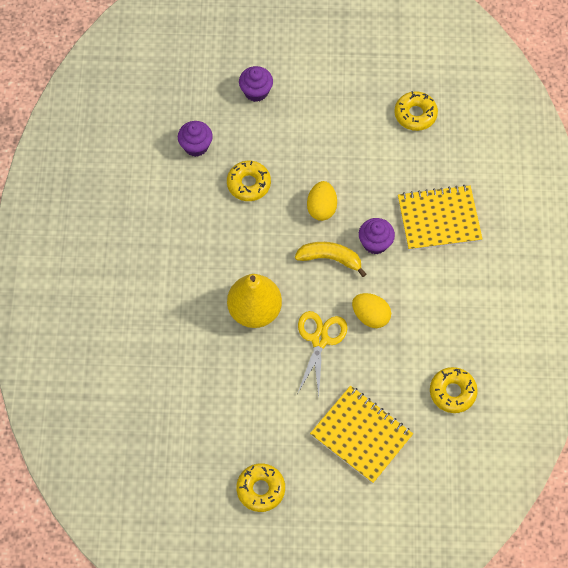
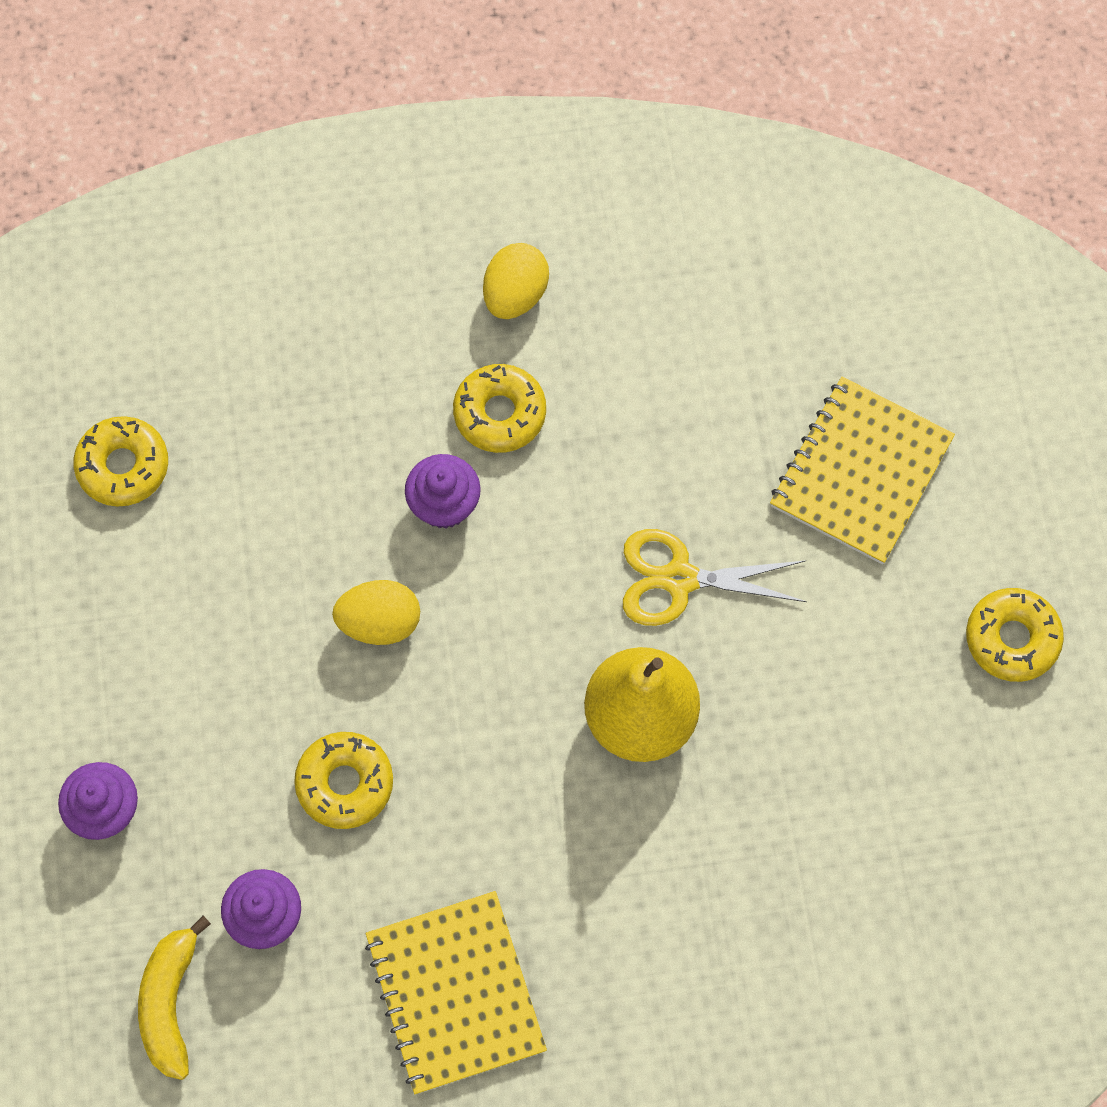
camera: 100 degrees left, 5 degrees up
(330, 258) = (495, 586): yellow banana -> yellow banana (170, 1002)
(370, 316) = (609, 490): yellow egg -> yellow egg (515, 294)
(439, 219) = (368, 390): yellow notebook -> yellow notebook (455, 993)
(452, 392) = (738, 321): yellow donut -> yellow donut (500, 413)

